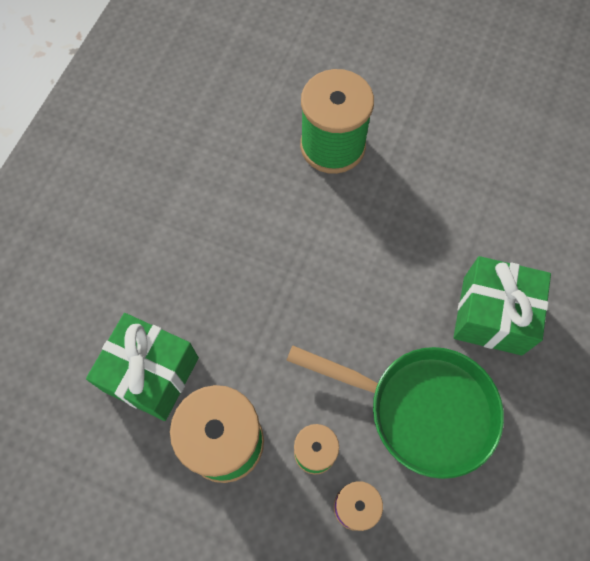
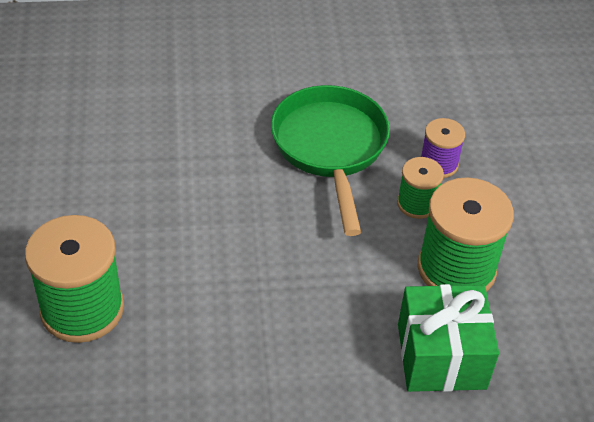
camera: 120 degrees left, 20 degrees down
(492, 315) = (214, 128): green gift -> none

